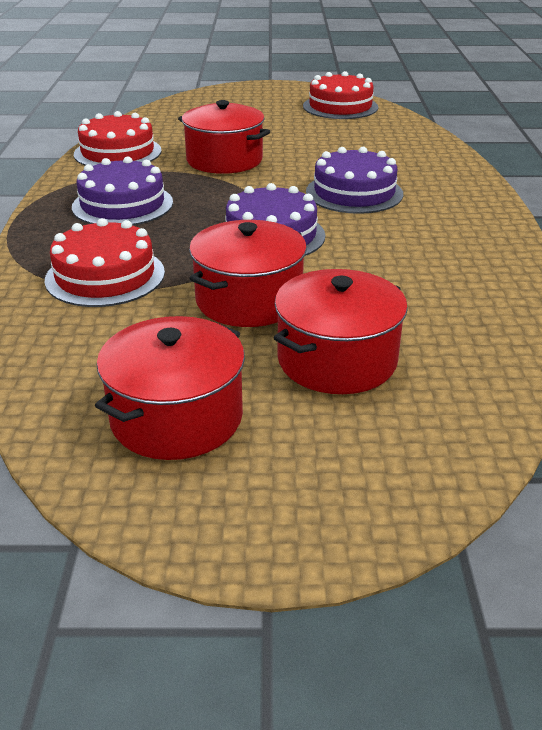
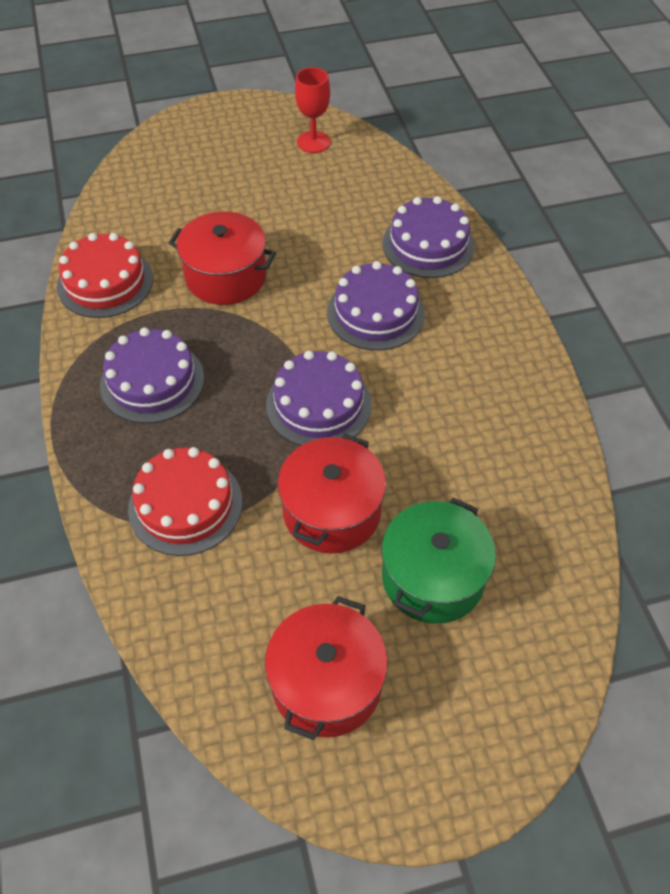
camera: 15 degrees left, 20 degrees up
(337, 360) = (433, 577): red pot -> green pot
(340, 107) = (313, 142): red cake -> red goblet
(422, 163) = (428, 245): none -> purple cake

